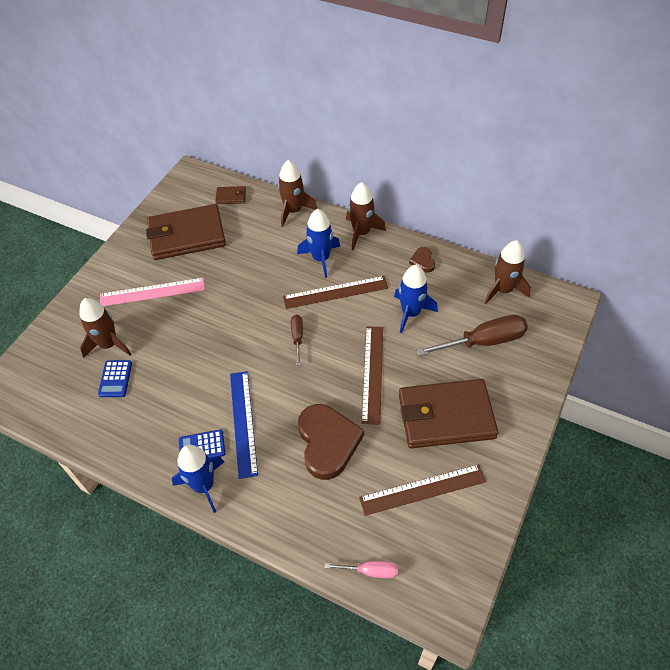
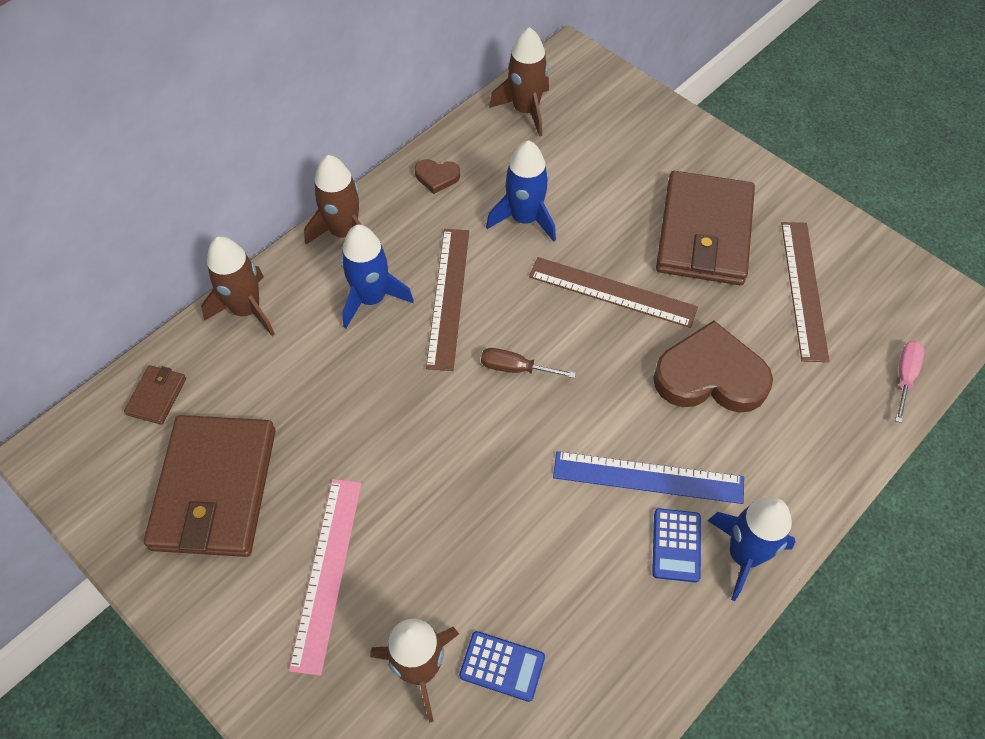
camera: 75 degrees left, 5 degrees up
(483, 341) = (601, 158): brown screwdriver -> none

